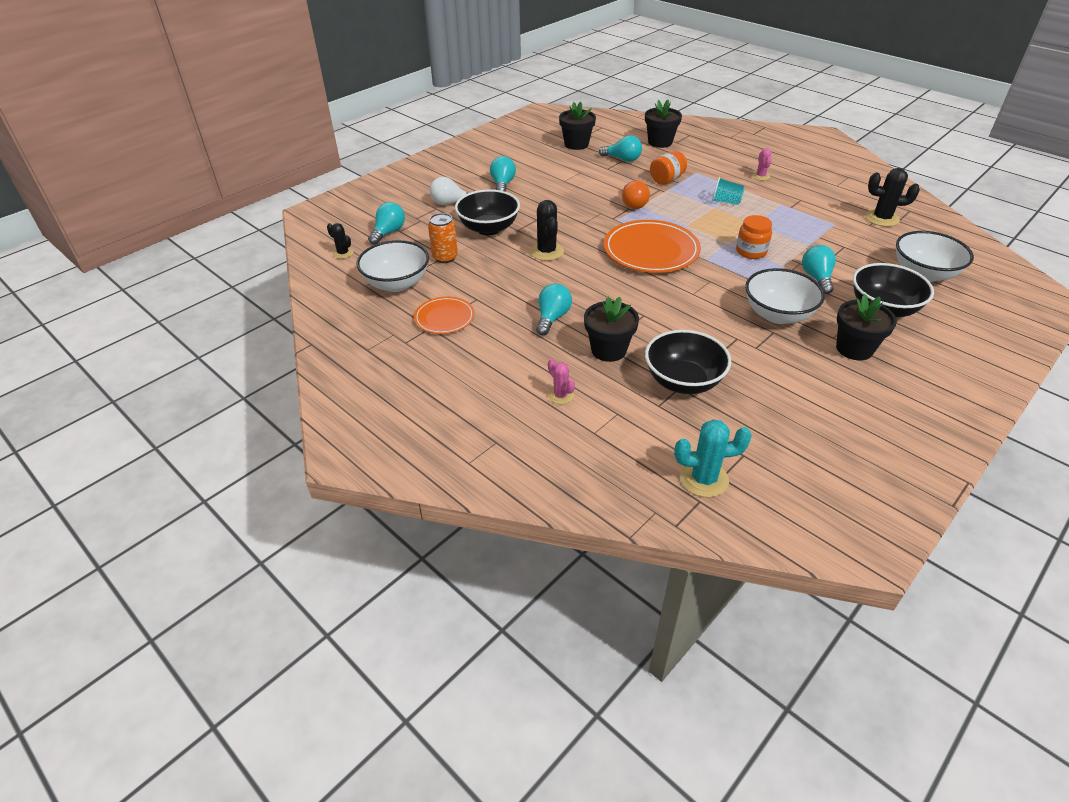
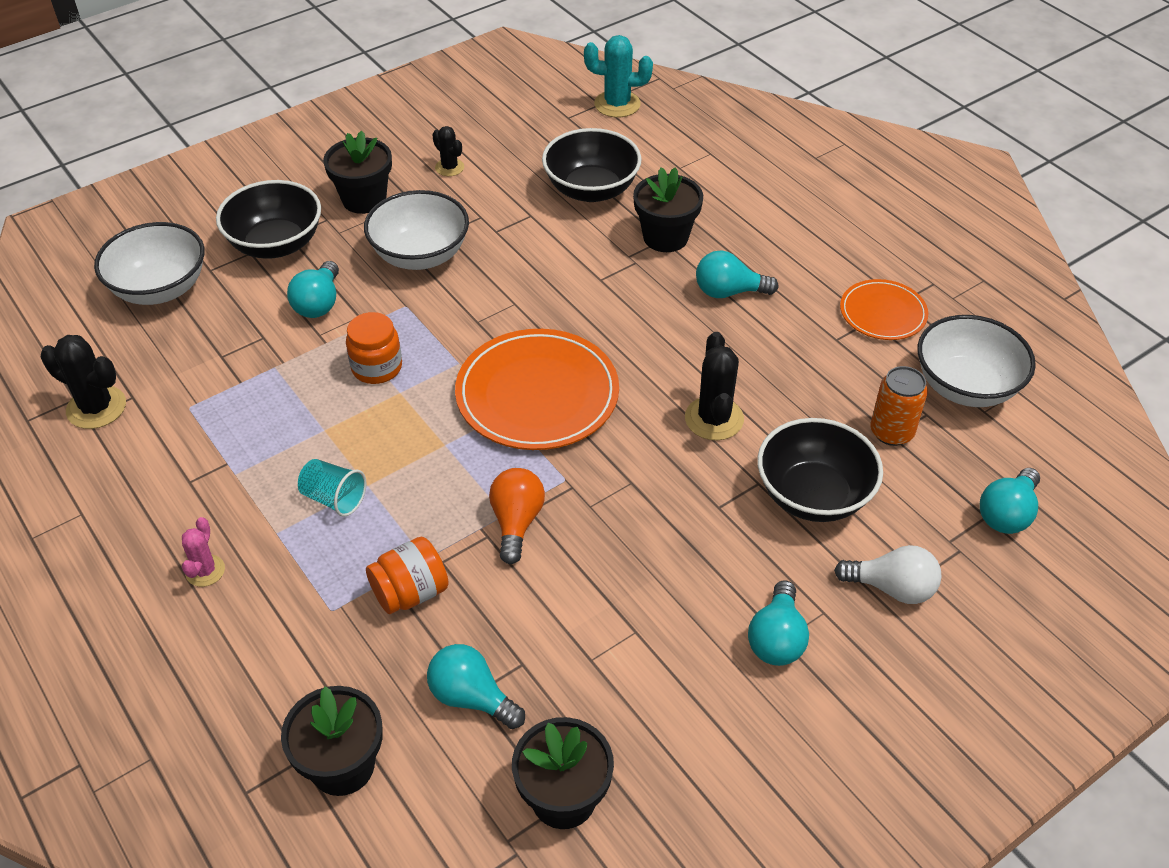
camera: 170 degrees left, 5 degrees up
(343, 253) = (1078, 470): black cactus -> black cactus (449, 167)
(552, 318) = (728, 292): turquoise light bulb -> turquoise light bulb turned 60 degrees clockwise
(560, 395) = (738, 192): pink cactus -> none

